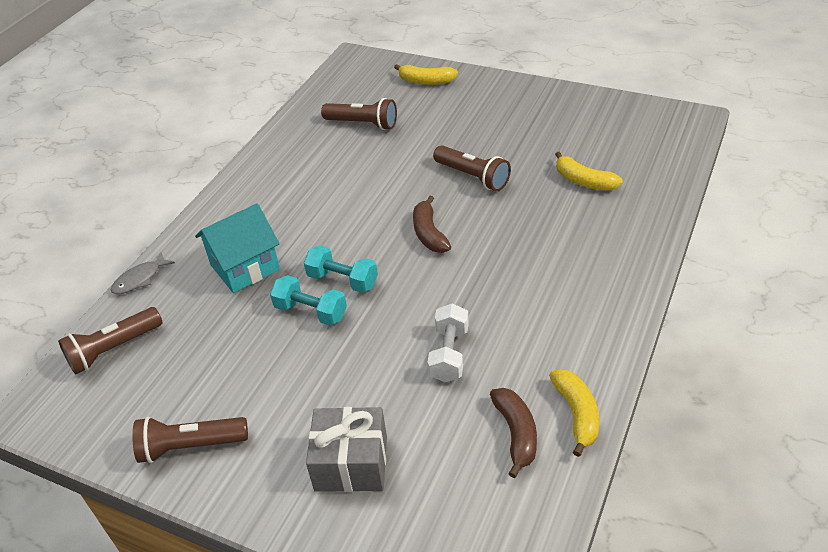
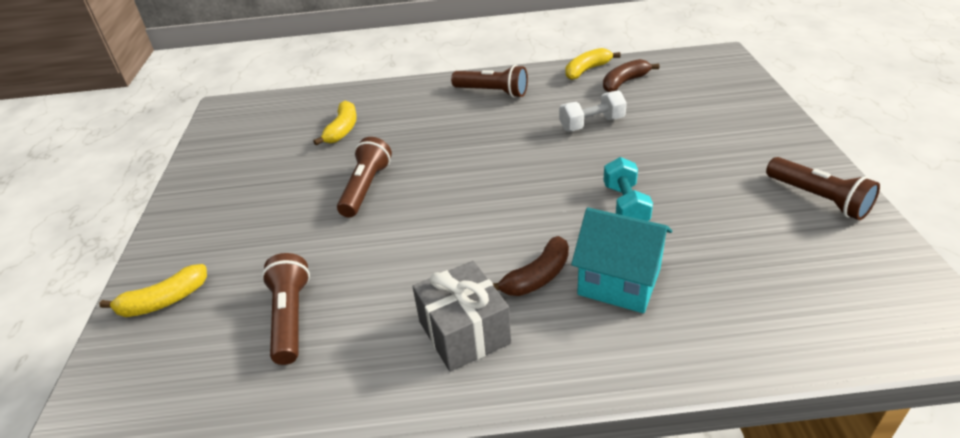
camera: 120 degrees left, 5 degrees down
(113, 349) = (824, 317): brown flashlight -> brown flashlight (492, 92)
(140, 279) = (728, 369): grey fish -> none
(342, 280) = (571, 205): turquoise dumbbell -> none
(351, 463) = (723, 125): grey gift -> grey gift (464, 332)
(426, 81) = (164, 301): yellow banana -> yellow banana turned 75 degrees clockwise
(429, 233) = (468, 182): brown banana -> brown banana (537, 277)

